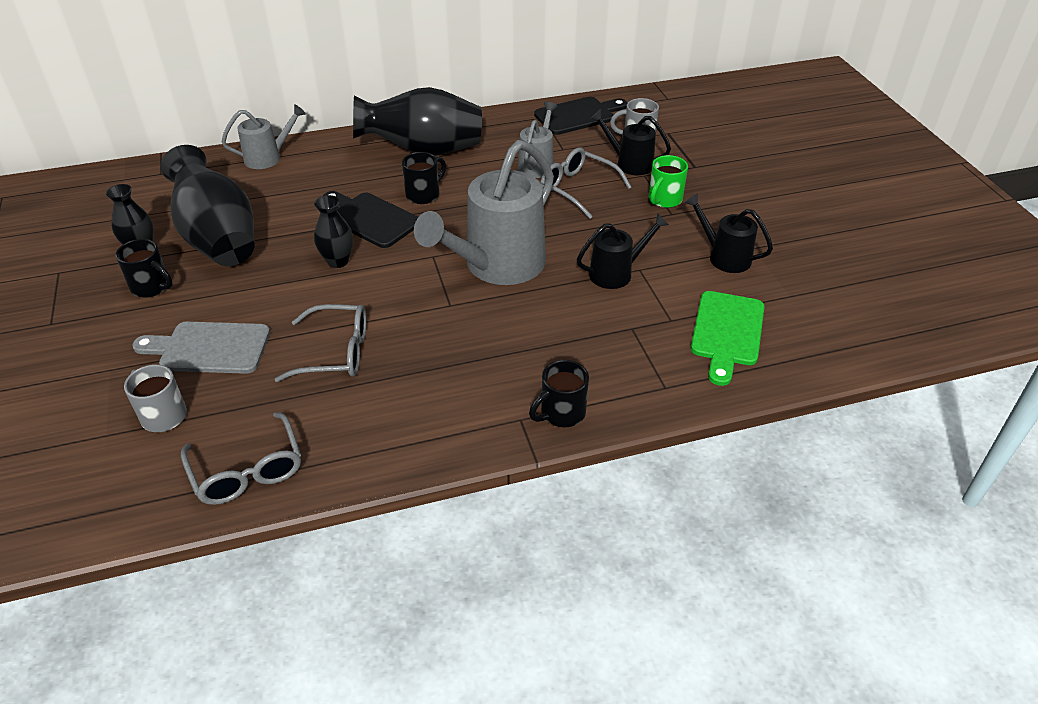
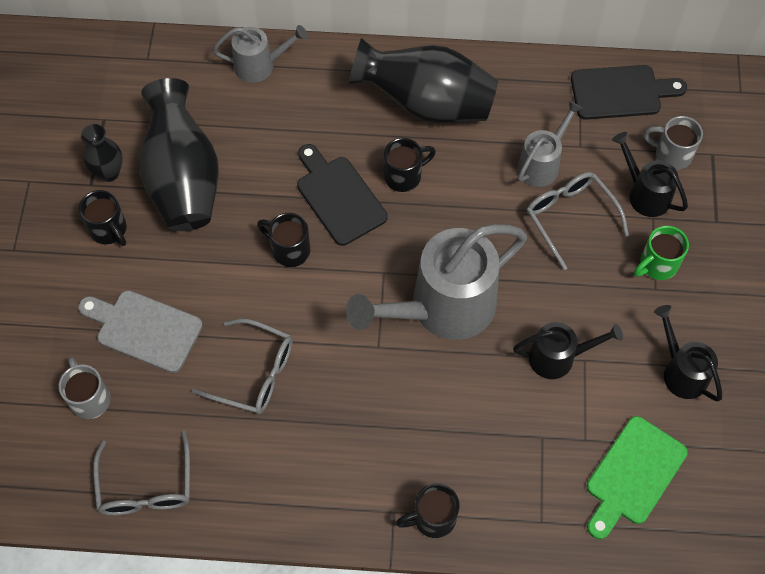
camera: 20 degrees right, 20 degrees up
(338, 261) = (289, 250): black vase -> black mug

